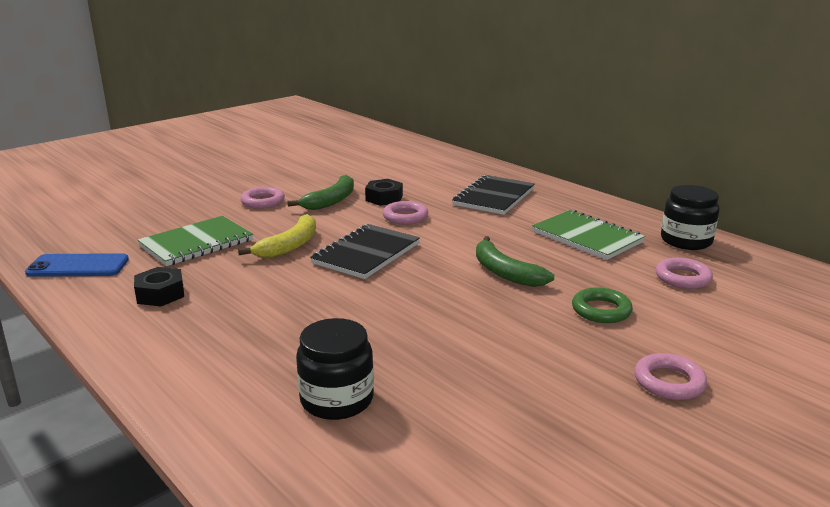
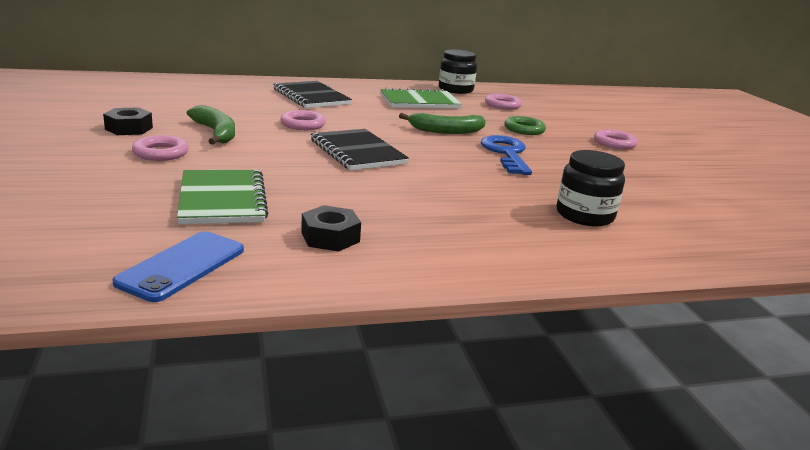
camera: 65 degrees left, 0 degrees up
(289, 246) = (297, 169): yellow banana -> none
(384, 198) = (248, 119): black nut -> black nut (129, 128)
(482, 318) = (506, 154): none -> blue key

